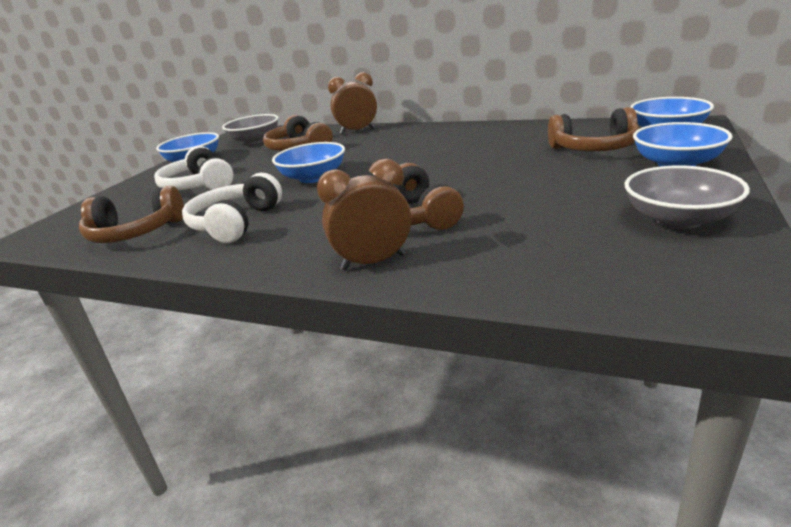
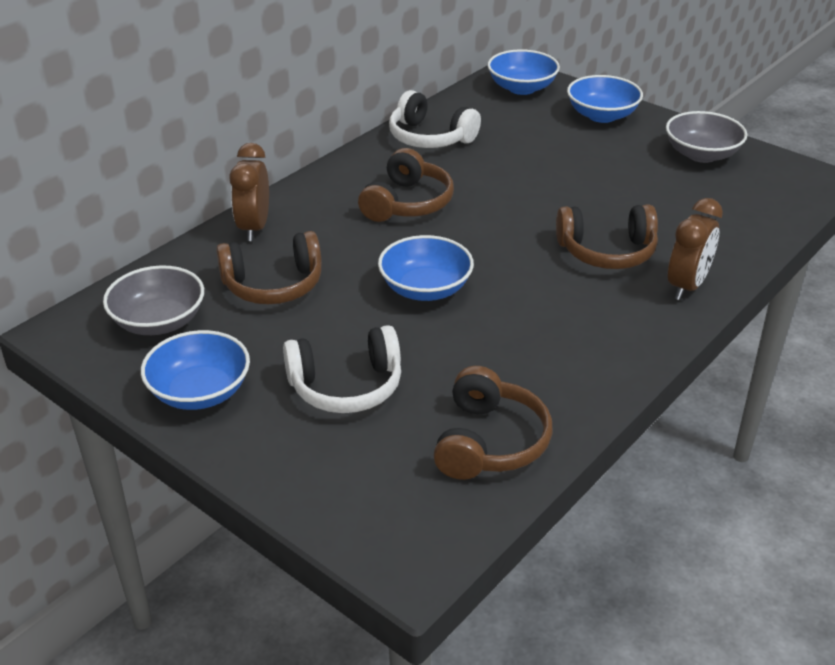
camera: 75 degrees left, 10 degrees up
(236, 223) = (528, 357): white headphones -> white headphones (430, 137)
(373, 262) = (687, 286): brown clock -> brown clock turned 150 degrees counterclockwise
(594, 148) = (527, 128): brown headphones -> brown headphones (407, 203)

